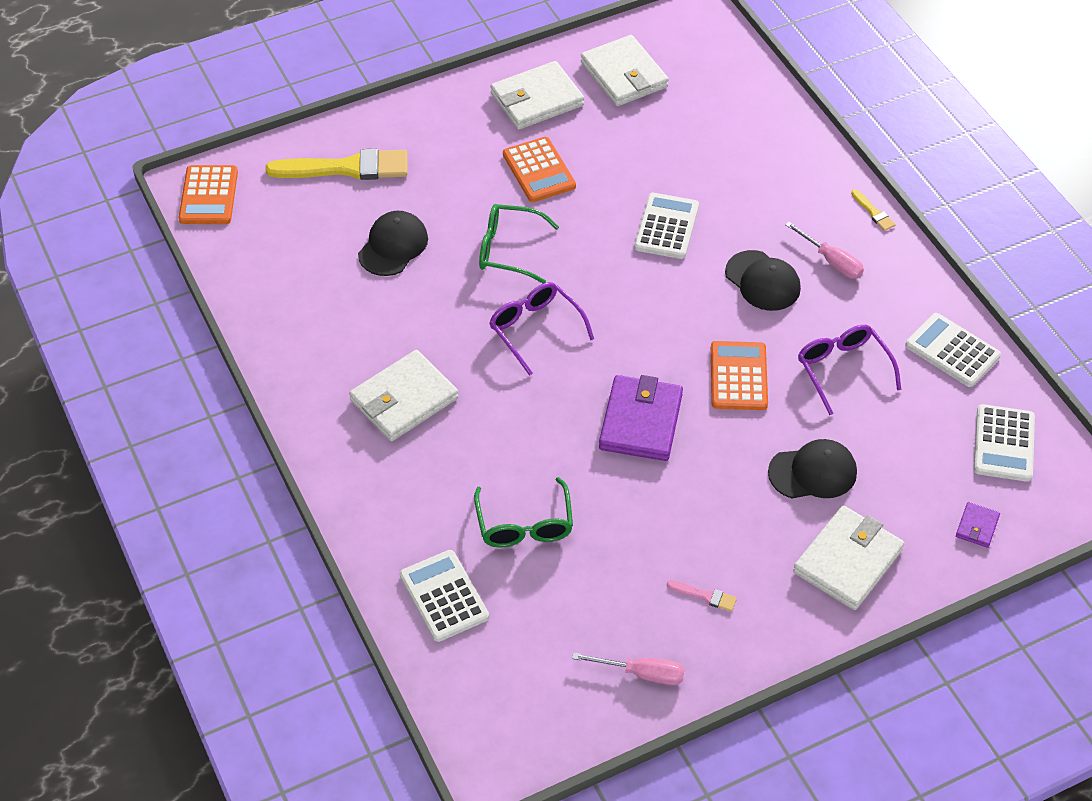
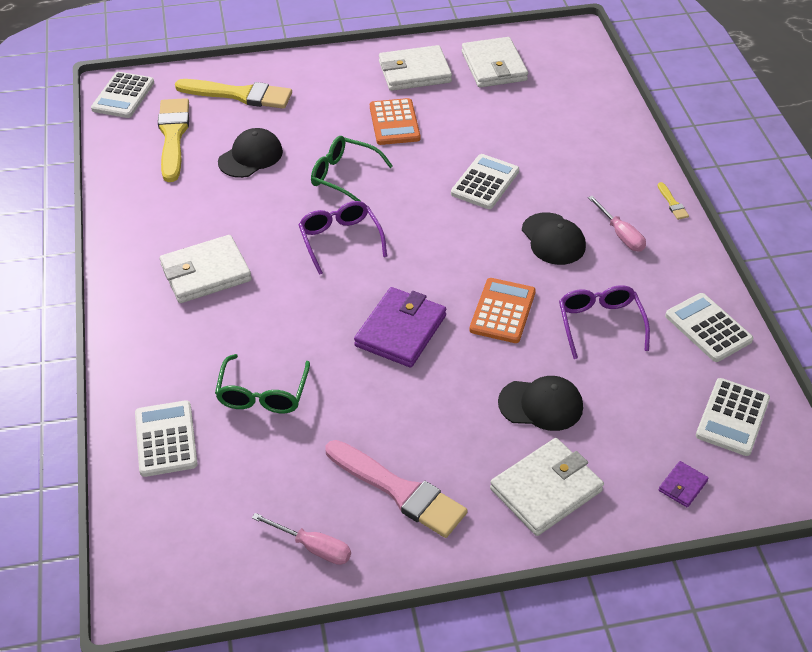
camera: 15 degrees right, 5 degrees down
(209, 196) = (123, 96): orange calculator -> white calculator
(292, 237) = (173, 136): none -> yellow brush
(705, 596) = (399, 491): pink brush -> pink brush, size x2.38

